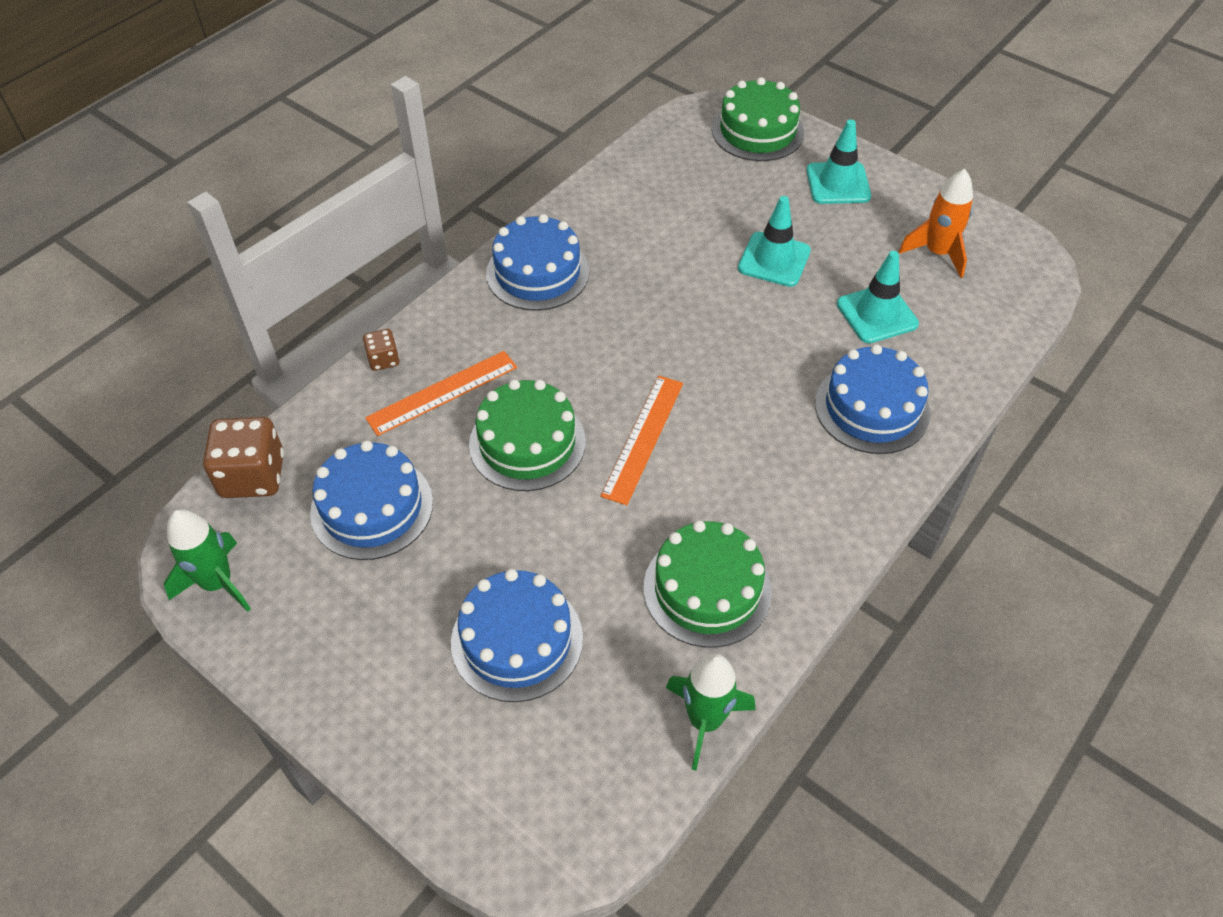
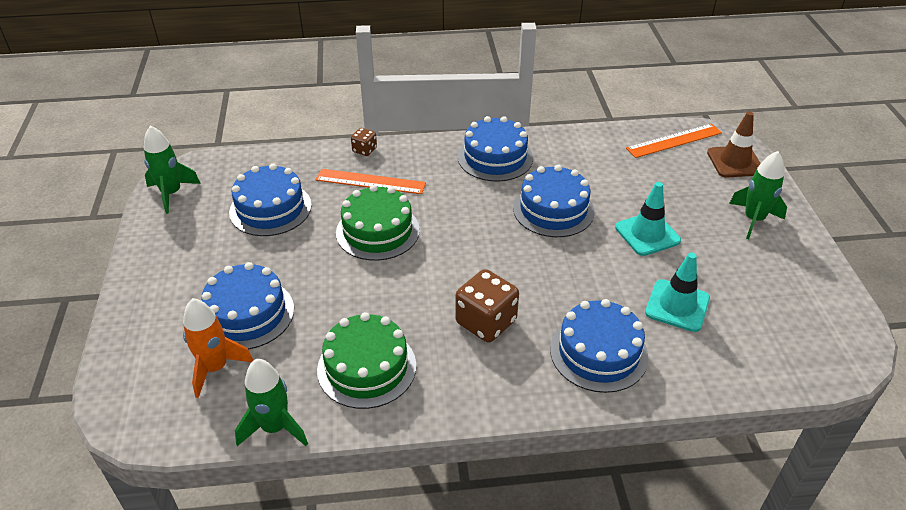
camera: 45 degrees right, 10 degrees down
(253, 476) = (244, 161): brown dice -> brown dice (486, 322)
(643, 438) = (439, 271): orange ruler -> orange ruler (674, 141)
(665, 292) = (553, 209): none -> blue cake
(757, 131) = (735, 162): green cake -> brown traffic cone
(838, 183) = (753, 220): turquoise traffic cone -> green rocket
(937, 253) = (774, 300): orange rocket -> orange rocket (215, 368)

